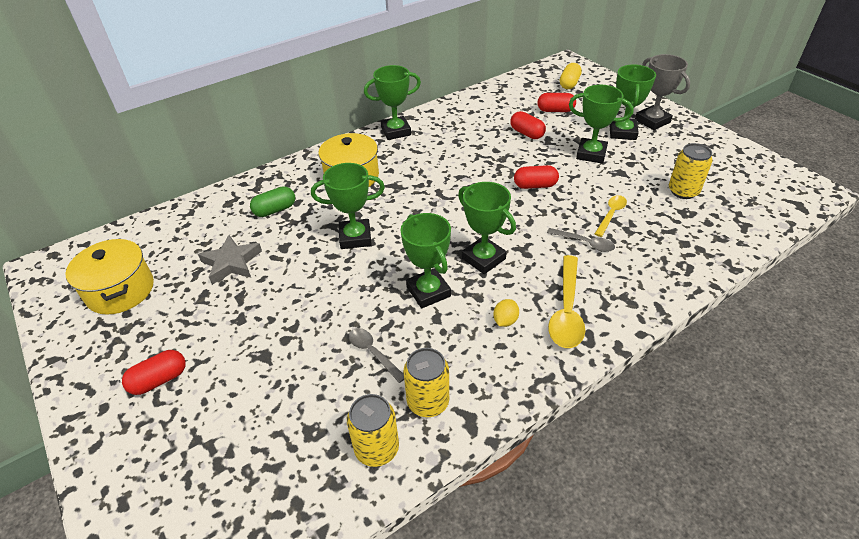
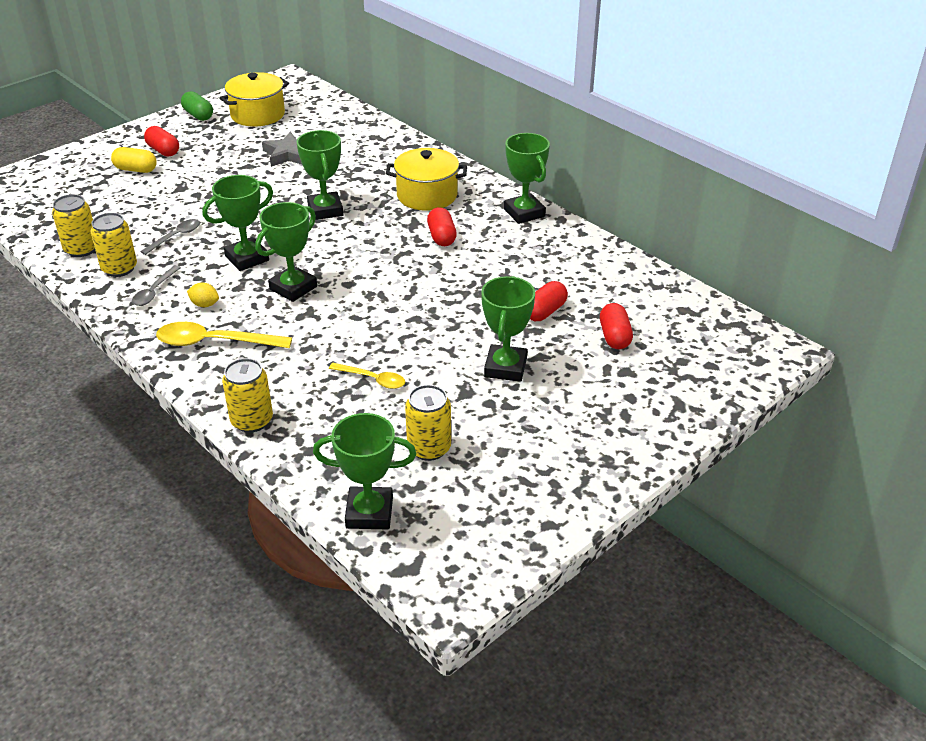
camera: 80 degrees right, 5 degrees down
(275, 210) = (365, 162): green capsule -> green capsule (198, 115)
(535, 185) = (426, 320): red capsule -> red capsule (441, 237)
(569, 84) = (703, 351): yellow capsule -> yellow capsule (136, 169)
(585, 243) = (319, 357): grey spoon -> grey spoon (154, 291)
(622, 132) = (571, 400): green trophy -> green trophy (369, 513)
(652, 121) = (613, 434): grey trophy -> none
(672, 282) = (252, 421): none -> yellow can

